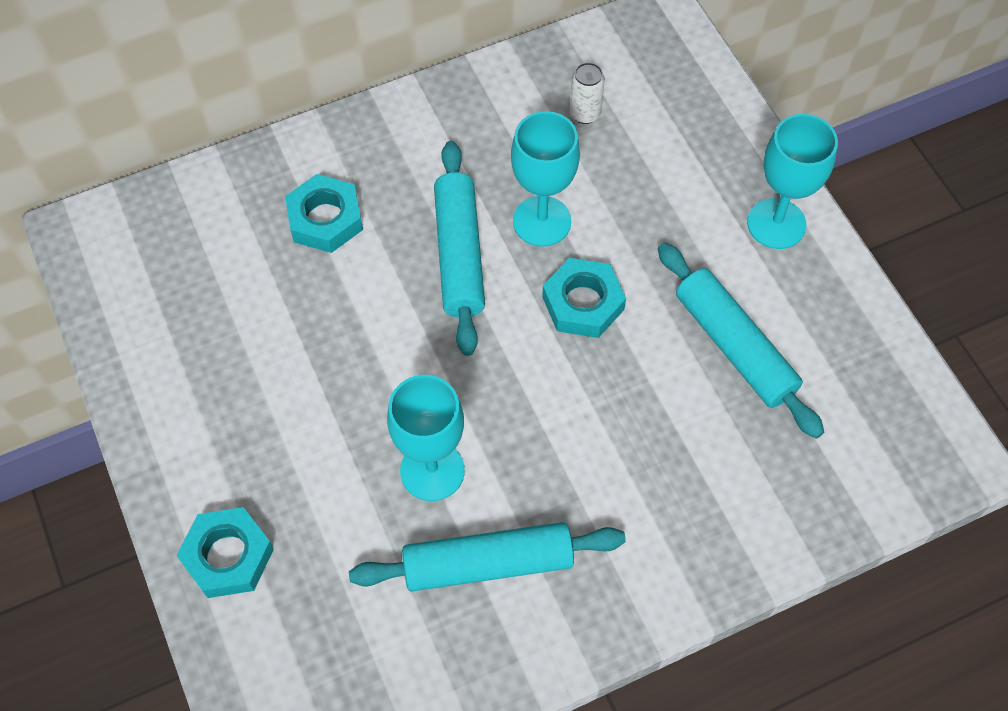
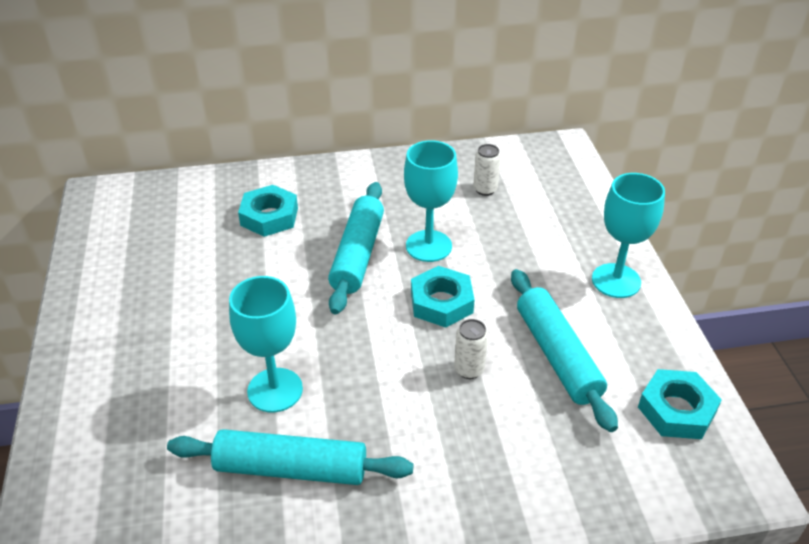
camera: 15 degrees right, 20 degrees down
(228, 556) = (86, 414): turquoise nut -> turquoise nut (676, 410)
(641, 389) = (469, 369): none -> white can

